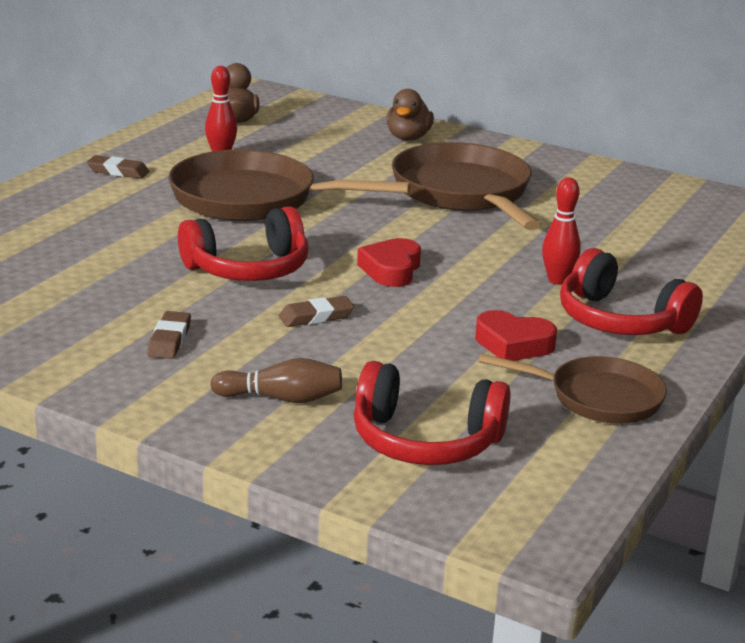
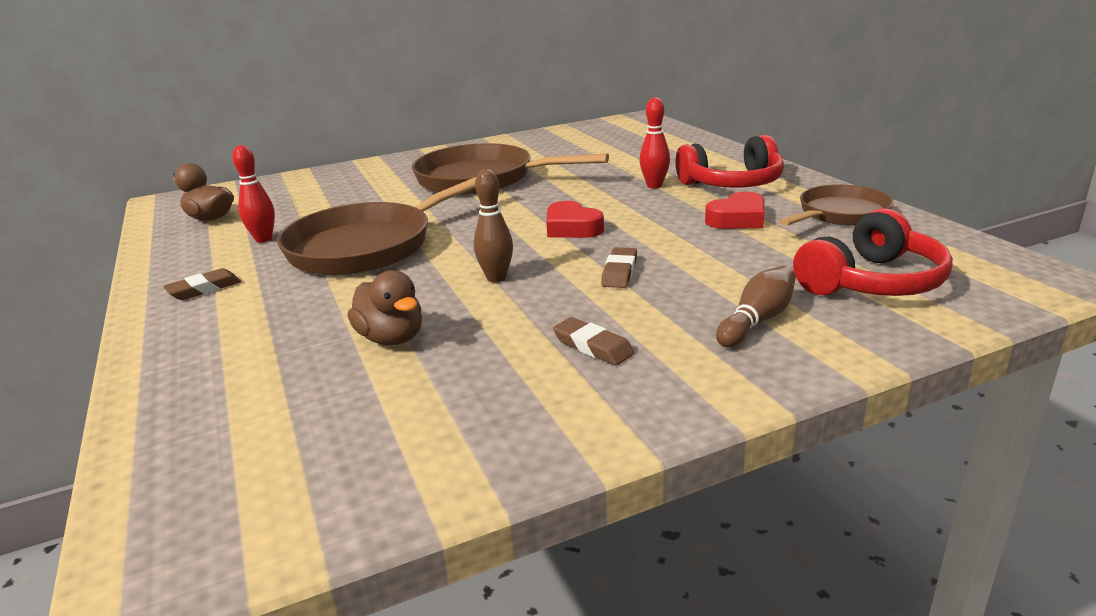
camera: 50 degrees left, 0 degrees up
(248, 269) = (496, 278): red headphones -> brown bowling pin
(408, 138) = (364, 174): brown duck -> brown duck (392, 338)

